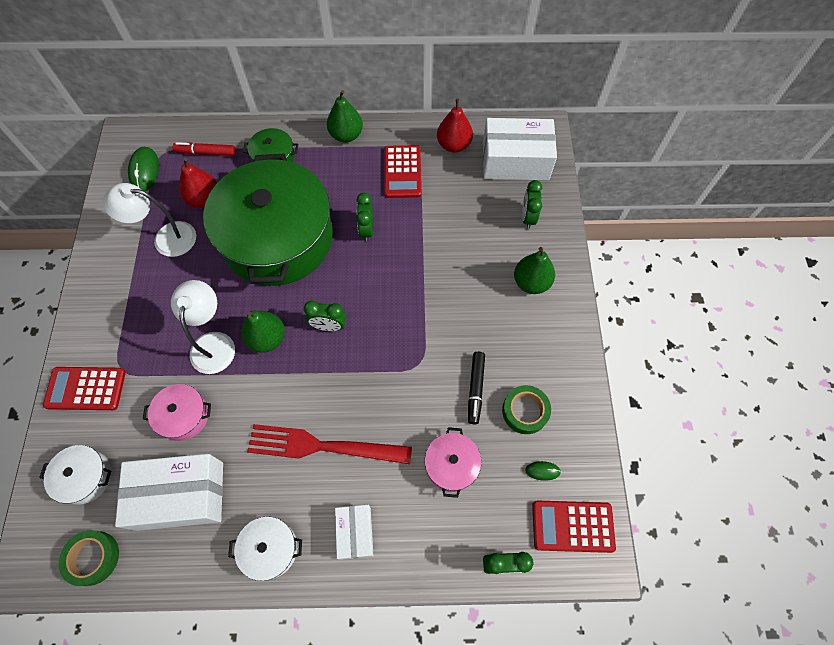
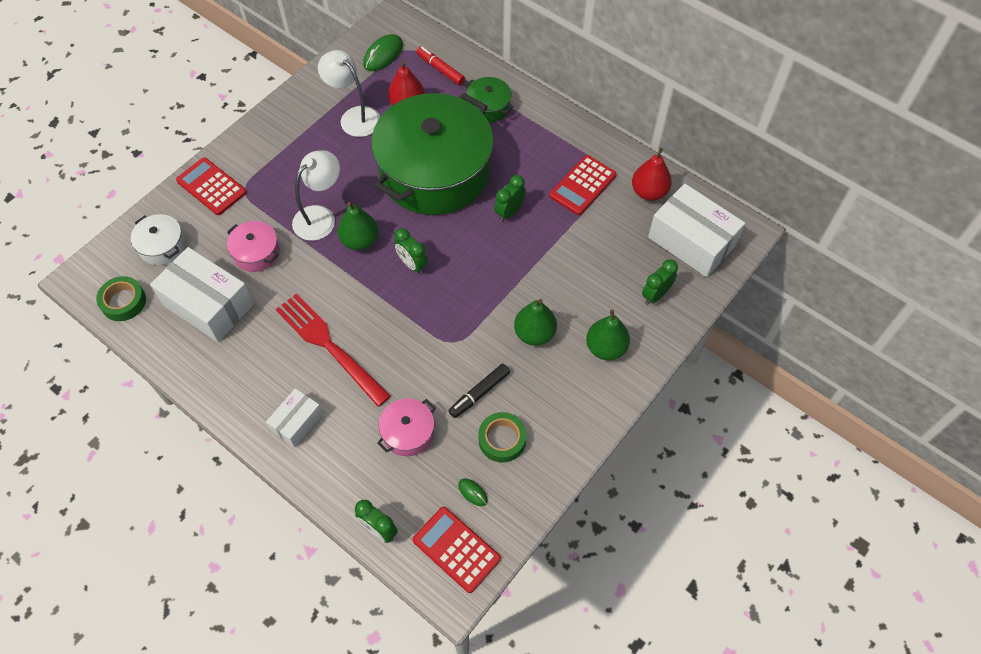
camera: 40 degrees right, 5 degrees down
(270, 549) = (232, 386): white pot -> none
(346, 135) = (564, 125): green pear -> green pear (534, 334)

